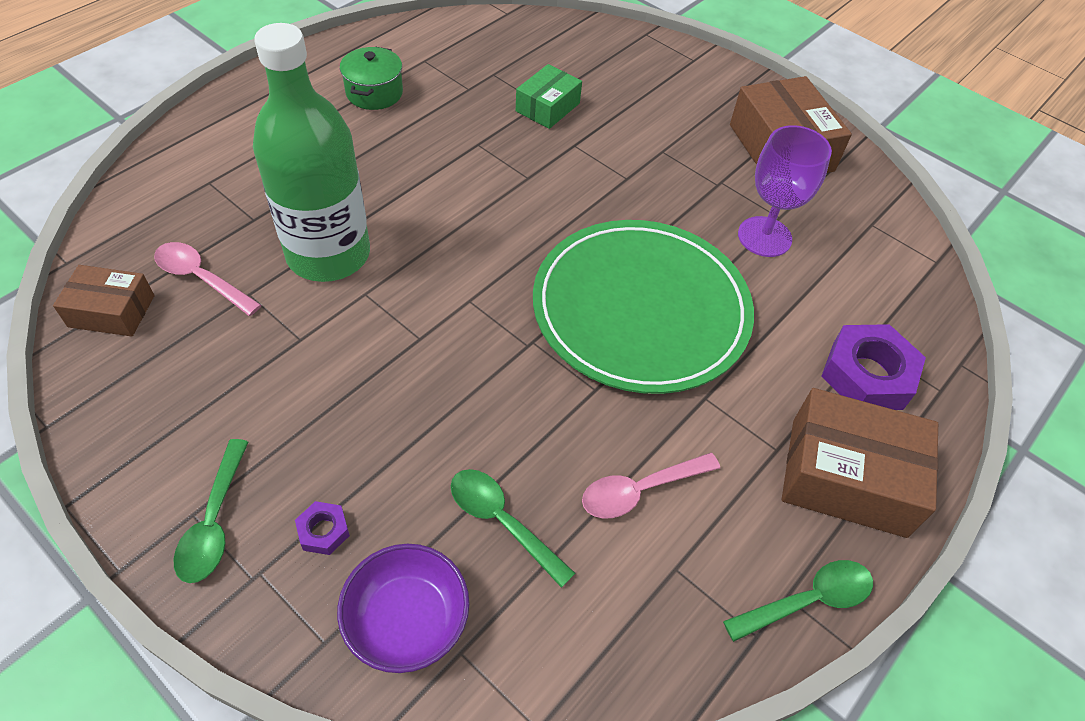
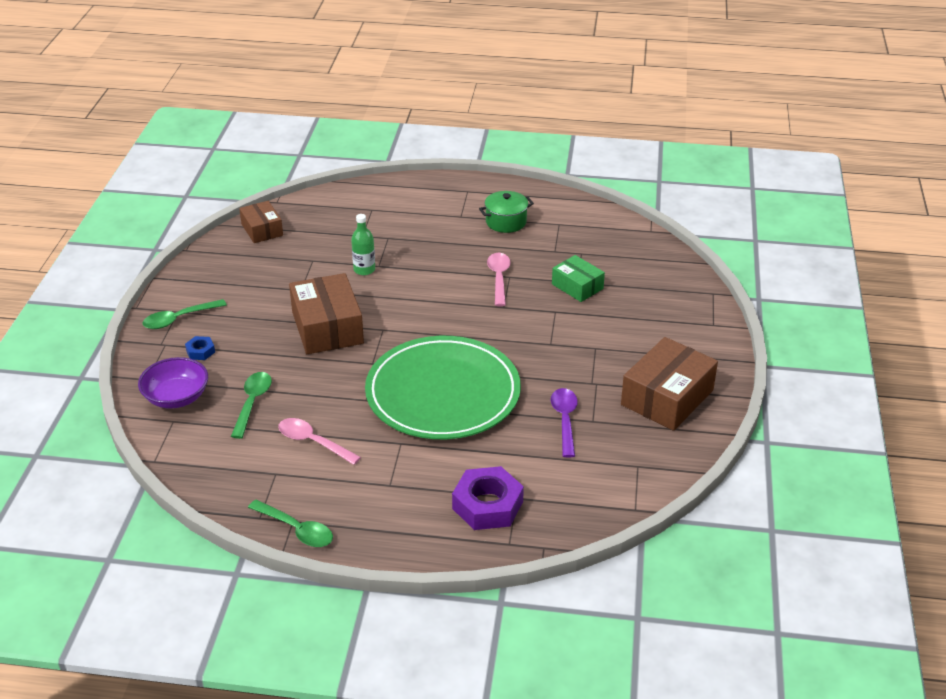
camera: 60 degrees right, 15 degrees down
(201, 278) = (307, 242): pink spoon -> pink spoon (499, 278)
(323, 531) = (200, 351): purple nut -> blue nut
(328, 254) = (364, 270): green bottle -> green bottle, size x0.41
(547, 107) = (577, 286): green box -> green box turned 45 degrees clockwise
(764, 237) = (564, 420): purple goblet -> purple spoon
(847, 477) = (396, 520): brown box -> brown box (327, 327)

